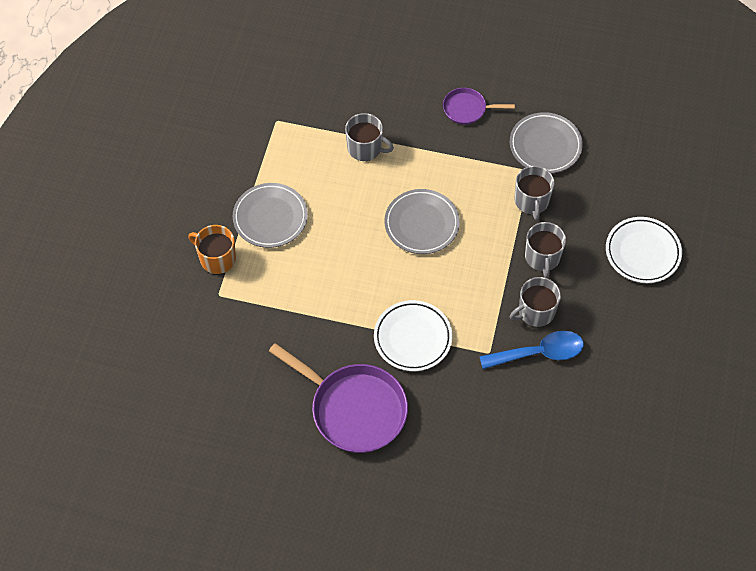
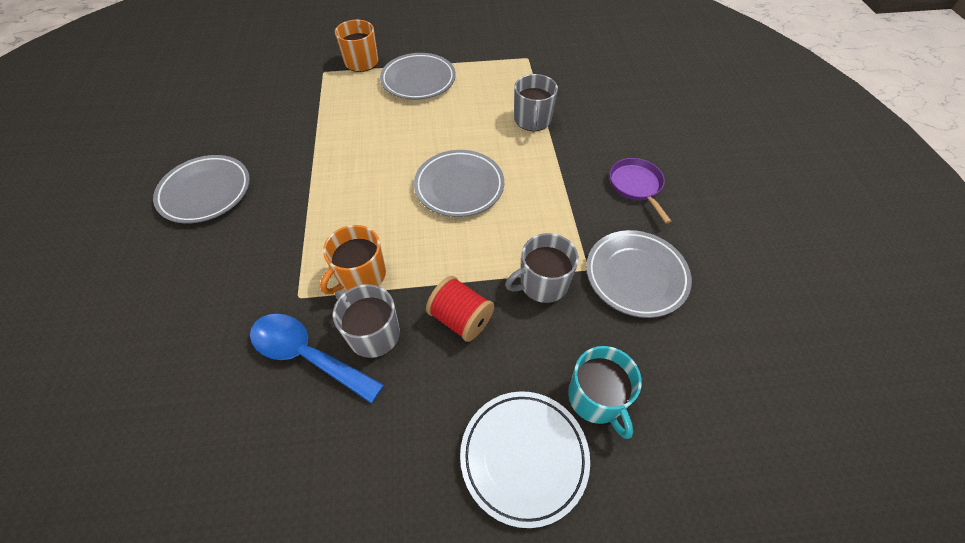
camera: 70 degrees right, 5 degrees down
(354, 409) = (205, 192): purple pan -> grey plate
(412, 338) = (305, 217): white plate -> none
(484, 309) = (361, 275): none -> orange mug
(539, 353) = (308, 355): blue spoon -> blue spoon turned 150 degrees clockwise
(542, 257) = (461, 319): grey mug -> red spool
(620, 203) = (596, 398): none -> turquoise mug

